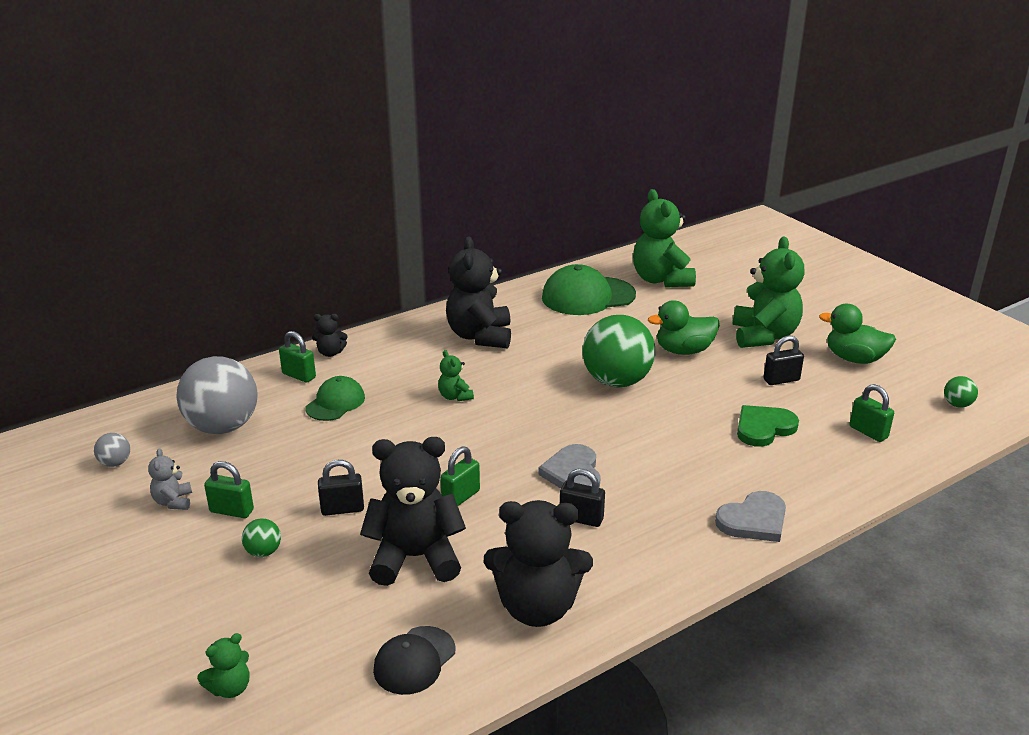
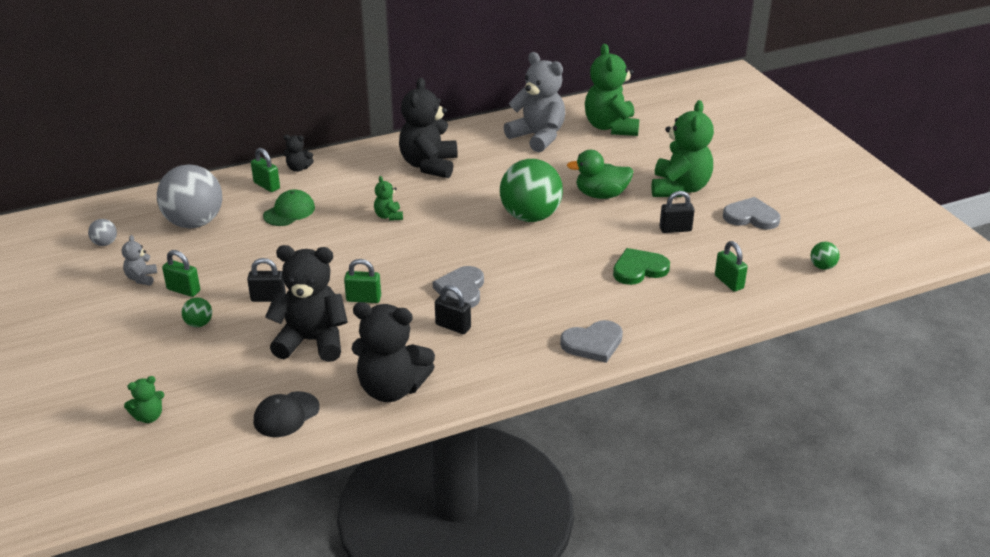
camera: 10 degrees right, 5 degrees up
(460, 497) = (363, 299): green padlock -> green padlock turned 45 degrees clockwise
(588, 296) = (538, 137): green cap -> grey teddy bear
(854, 359) = (751, 217): green duck -> grey heart

